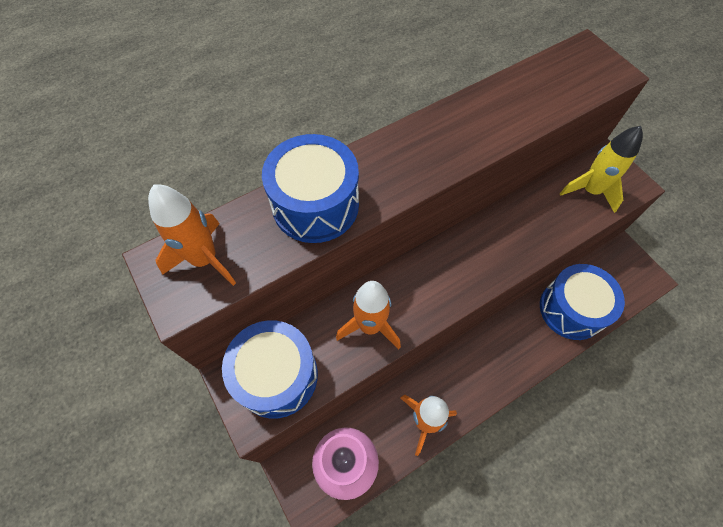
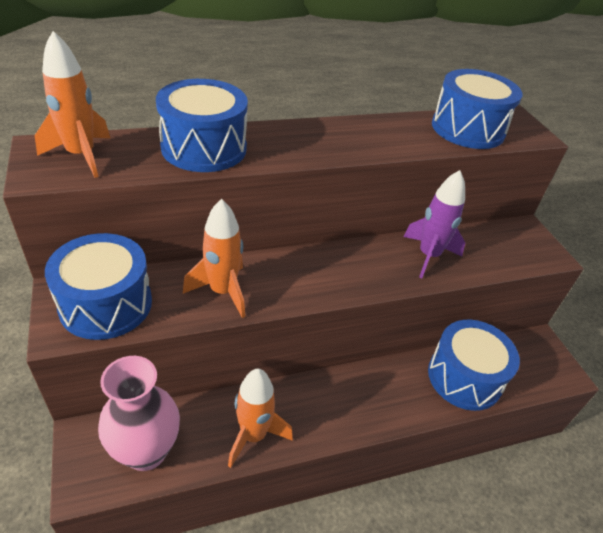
camera: 10 degrees right, 20 degrees down
(531, 222) = (428, 256): none -> purple rocket
(551, 85) = (467, 129): none -> blue drum
(590, 191) = (500, 248): yellow rocket -> none

